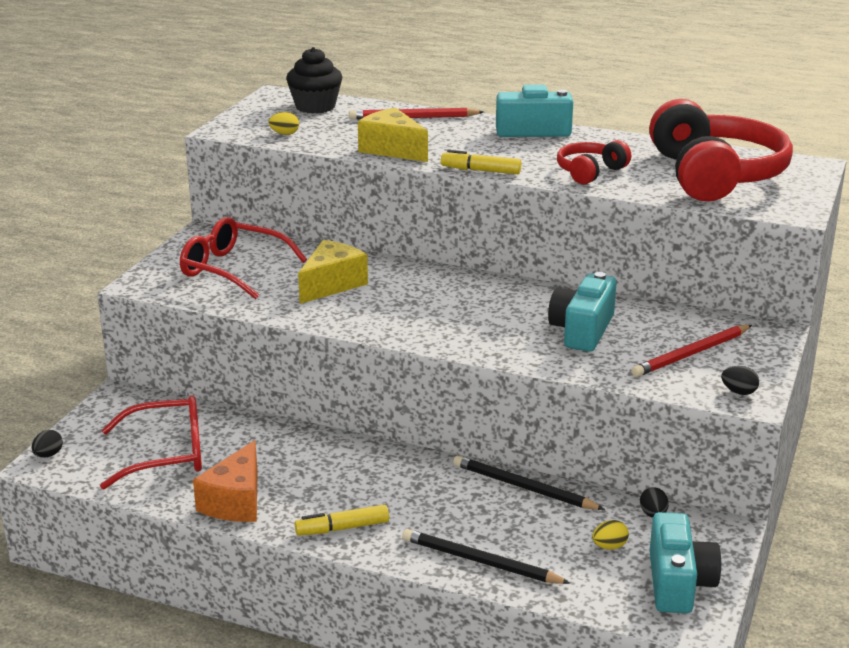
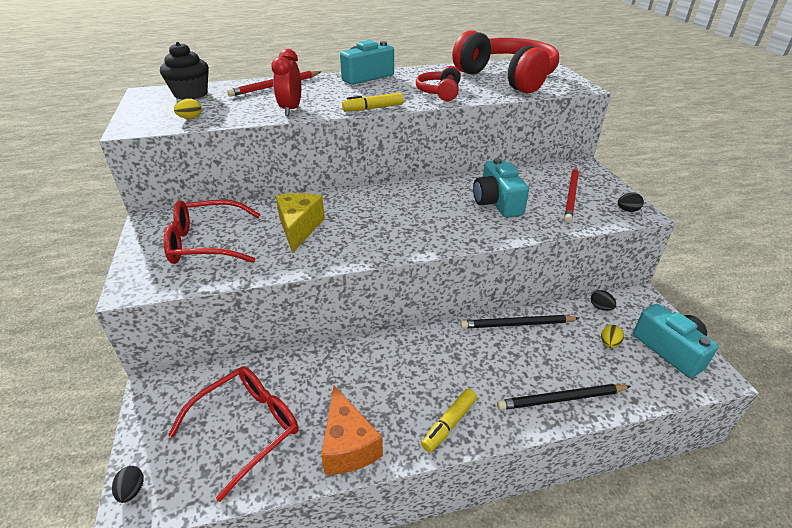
camera: 35 degrees left, 10 degrees up
(392, 149) = (291, 109): yellow cheese -> red clock

